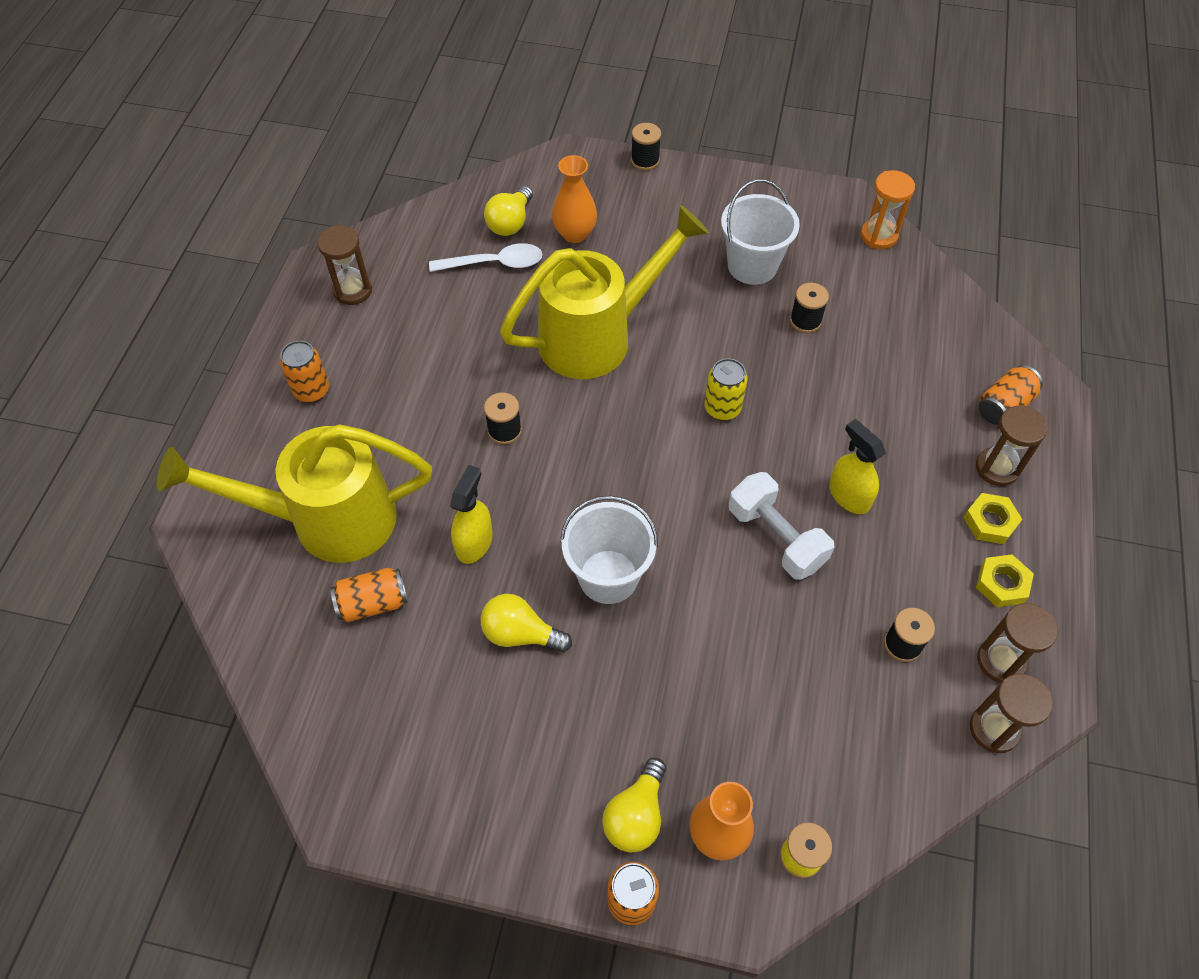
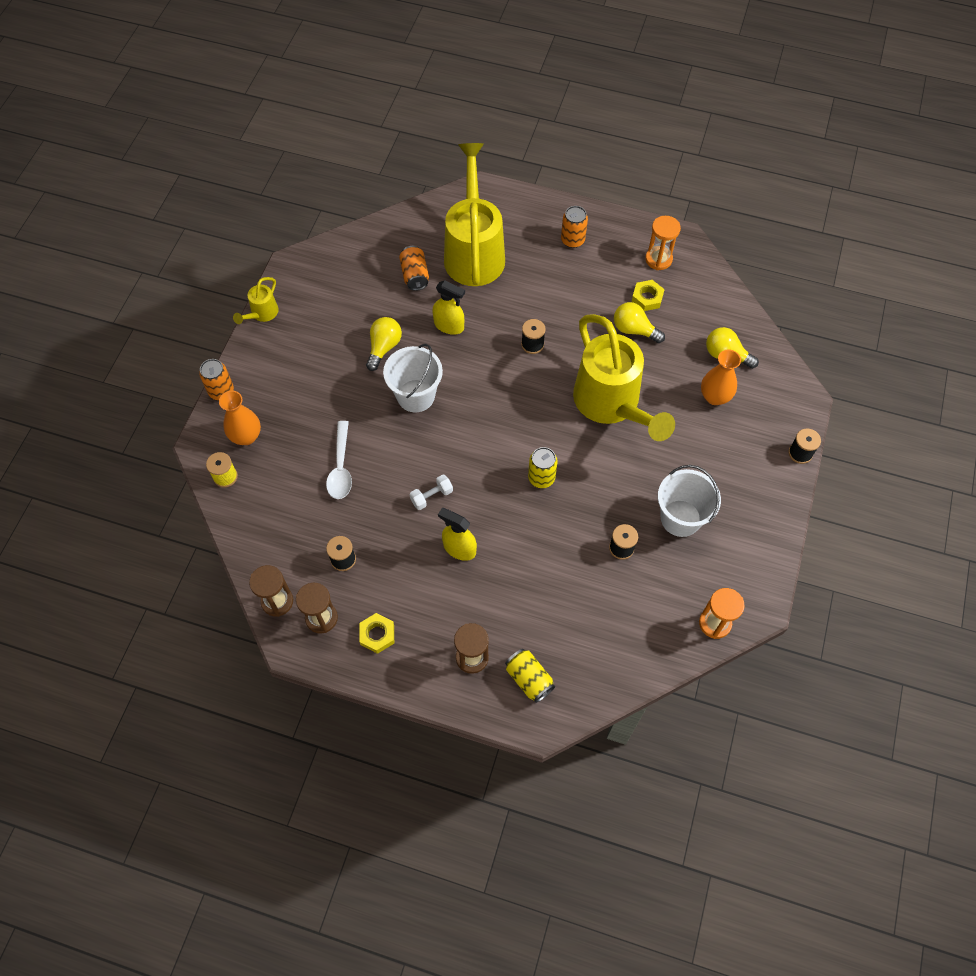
camera: 95 degrees right, 5 degrees up
(352, 290) = (658, 259): brown hourglass -> orange hourglass
(456, 855) = (262, 314): none -> yellow watering can
(494, 263) = (683, 343): white spoon -> white spoon (341, 467)
(636, 815) = (265, 397): yellow light bulb -> yellow light bulb (634, 330)
(776, 537) = (431, 496): white dumbbell -> white dumbbell, size x0.56
(849, 496) = (459, 548): yellow spray bottle -> yellow spray bottle turned 120 degrees counterclockwise
(990, 522) = (427, 640): yellow nut -> yellow nut (647, 298)
(1003, 406) = (529, 679): orange can -> yellow can

